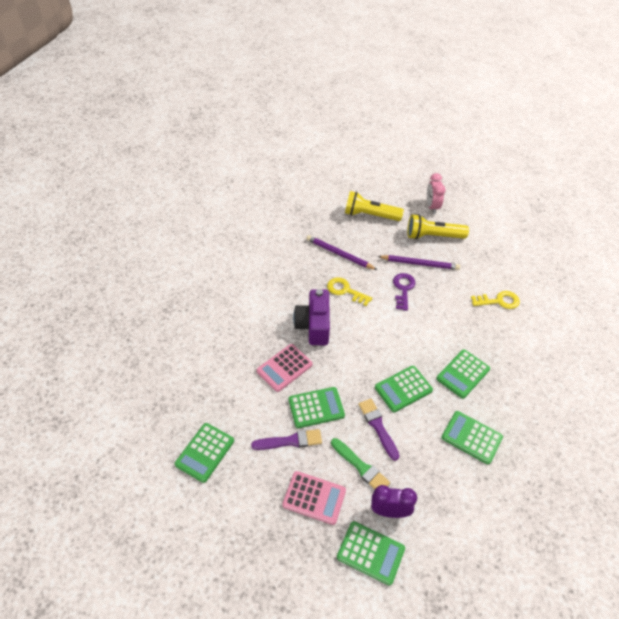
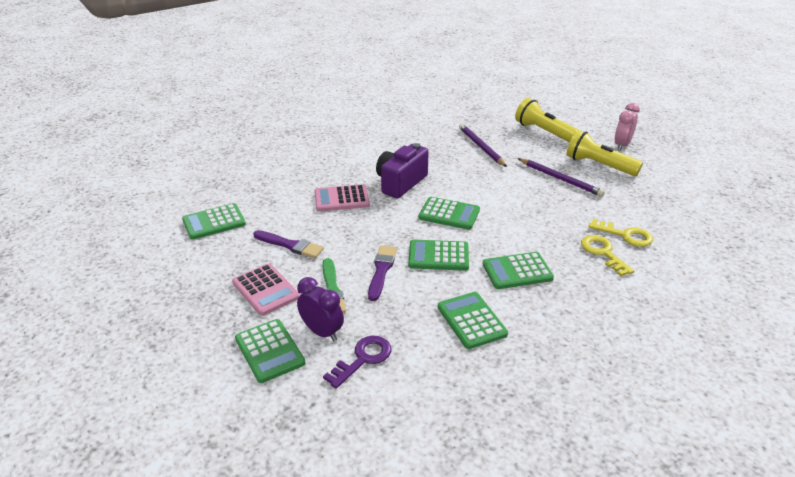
camera: 35 degrees right, 15 degrees down
(316, 407) = (339, 234): green calculator -> green calculator (449, 214)
(345, 290) = (458, 171): yellow key -> yellow key (603, 253)
(403, 289) = (521, 190): purple key -> purple key (363, 359)

